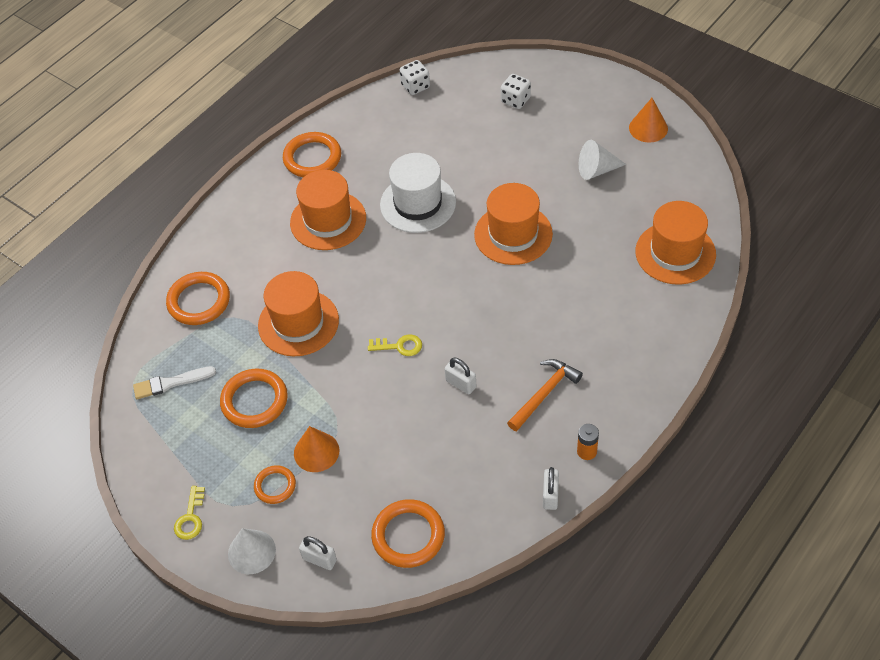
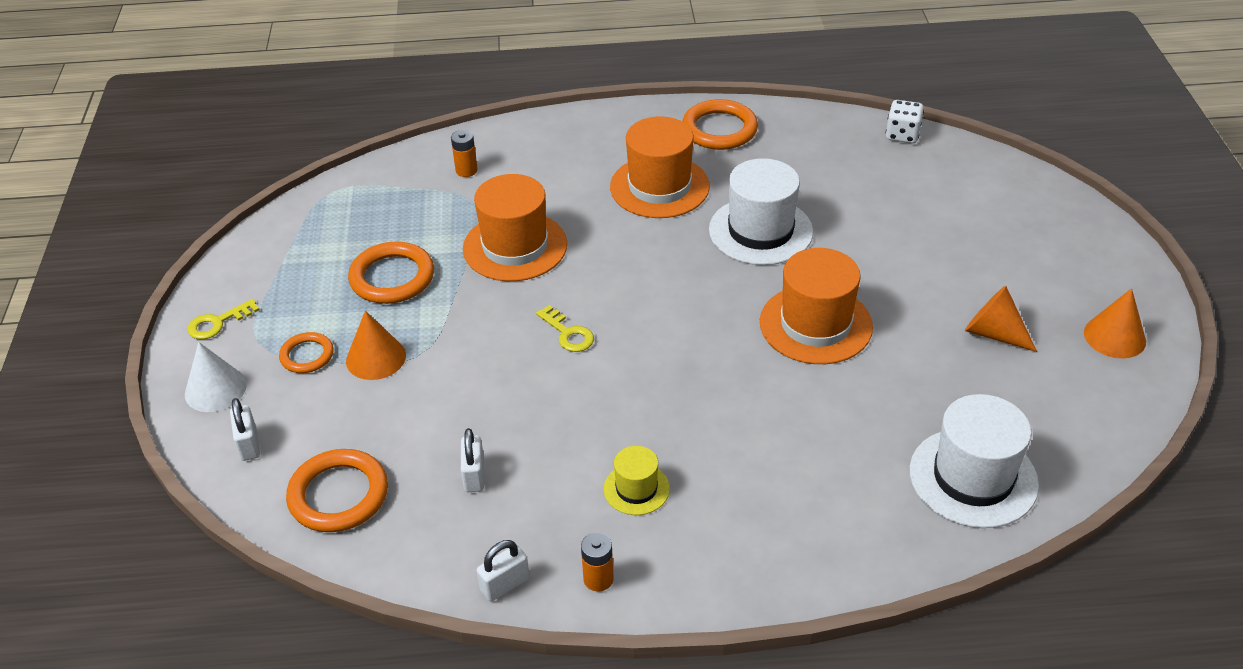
camera: 45 degrees right, 10 degrees down
(171, 383) = (356, 213): white brush -> none
(199, 301) = (466, 170): orange ring -> orange battery
(461, 384) = (573, 411): white padlock -> white padlock (474, 475)
(515, 100) = (992, 212): white dice -> none
(544, 394) = (636, 489): orange hammer -> yellow hat
(597, 170) = (993, 333): white cone -> orange cone
(675, 253) = (973, 477): orange hat -> white hat

